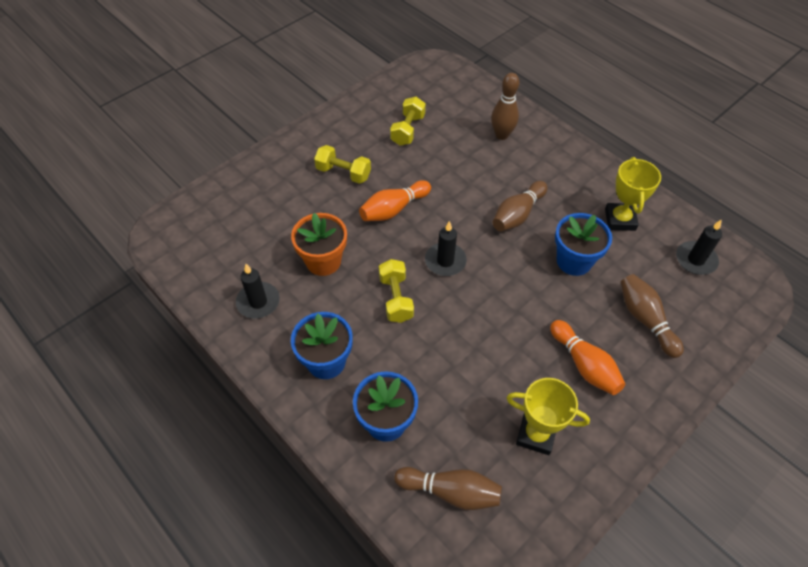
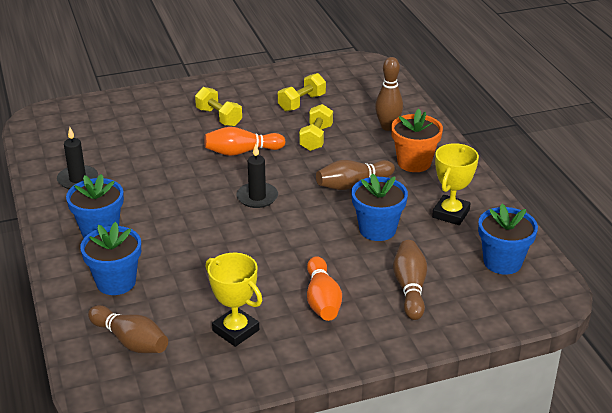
camera: 25 degrees right, 20 degrees down
(323, 261) = (152, 169): orange flower pot -> orange flower pot (414, 163)
(396, 298) = (192, 209): yellow dumbbell -> yellow dumbbell (316, 138)
(695, 260) = (502, 262): black candle -> blue flower pot

